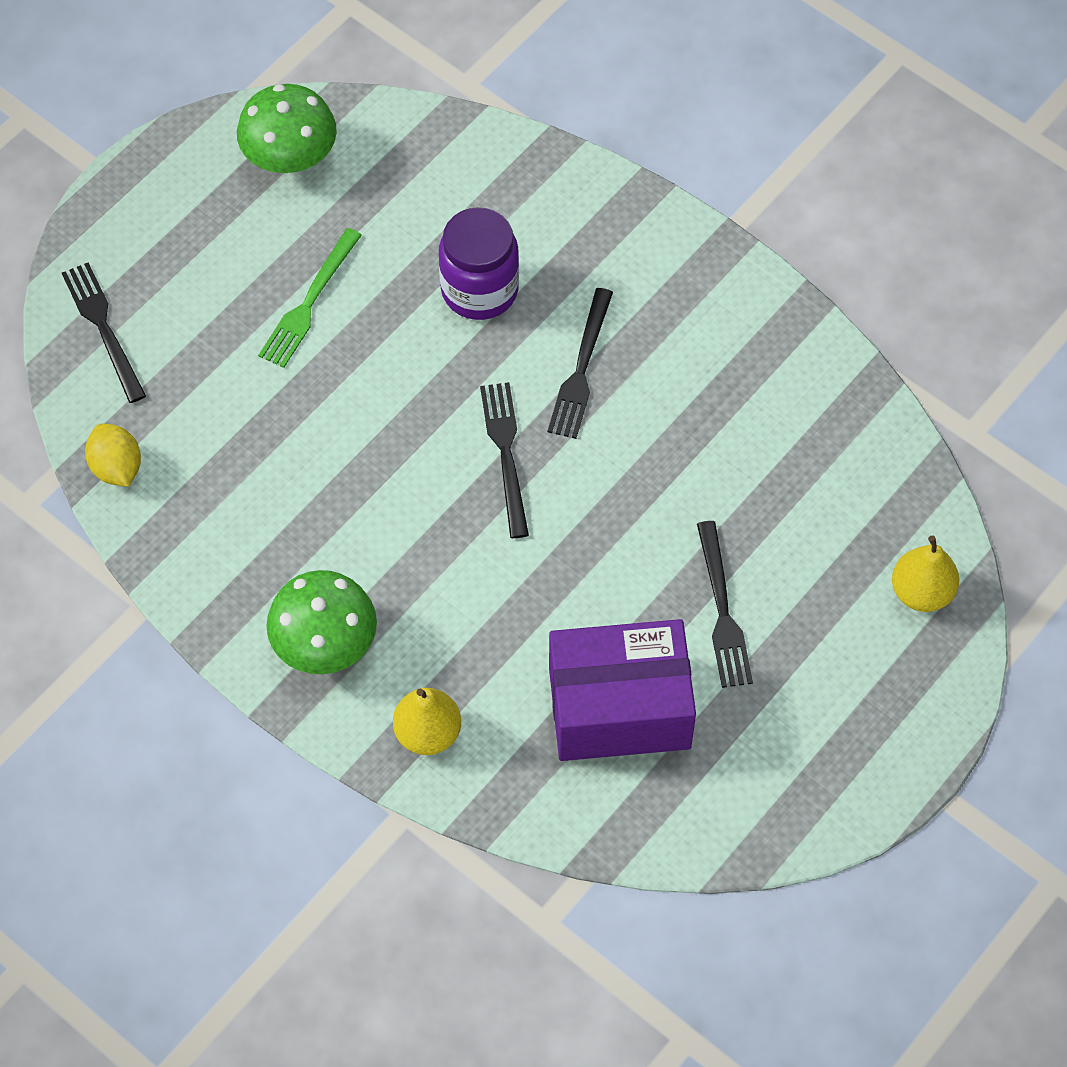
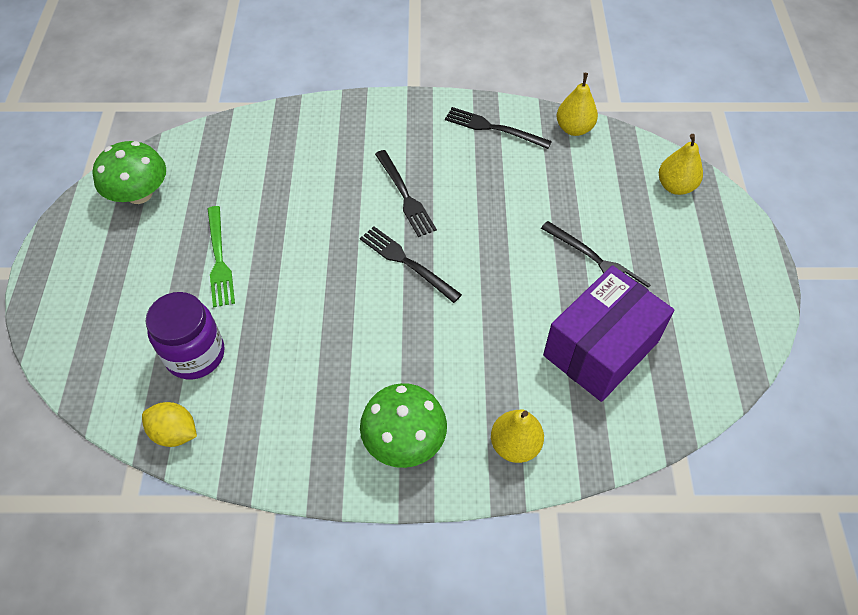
camera: 40 degrees left, 5 degrees down
(103, 328) = (96, 356): black fork -> black fork (493, 128)
(479, 290) = (312, 193): purple jar -> purple jar (195, 354)
(878, 426) = (574, 128): none -> yellow pear

